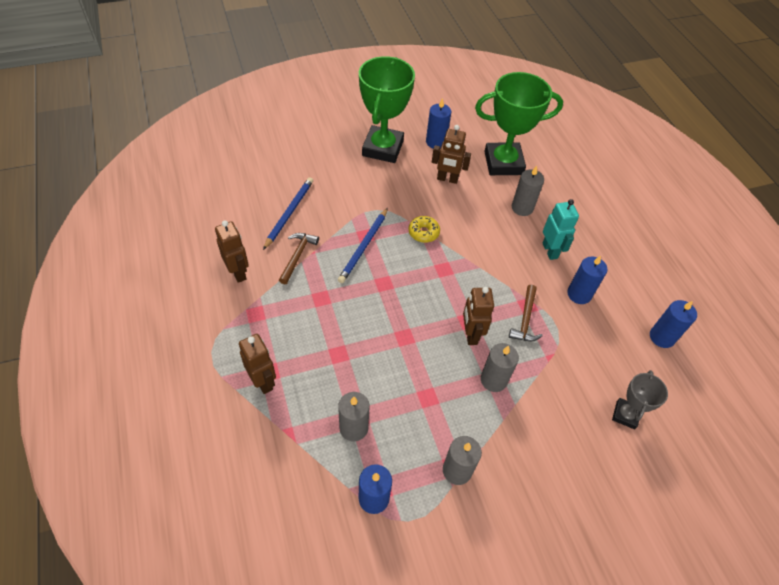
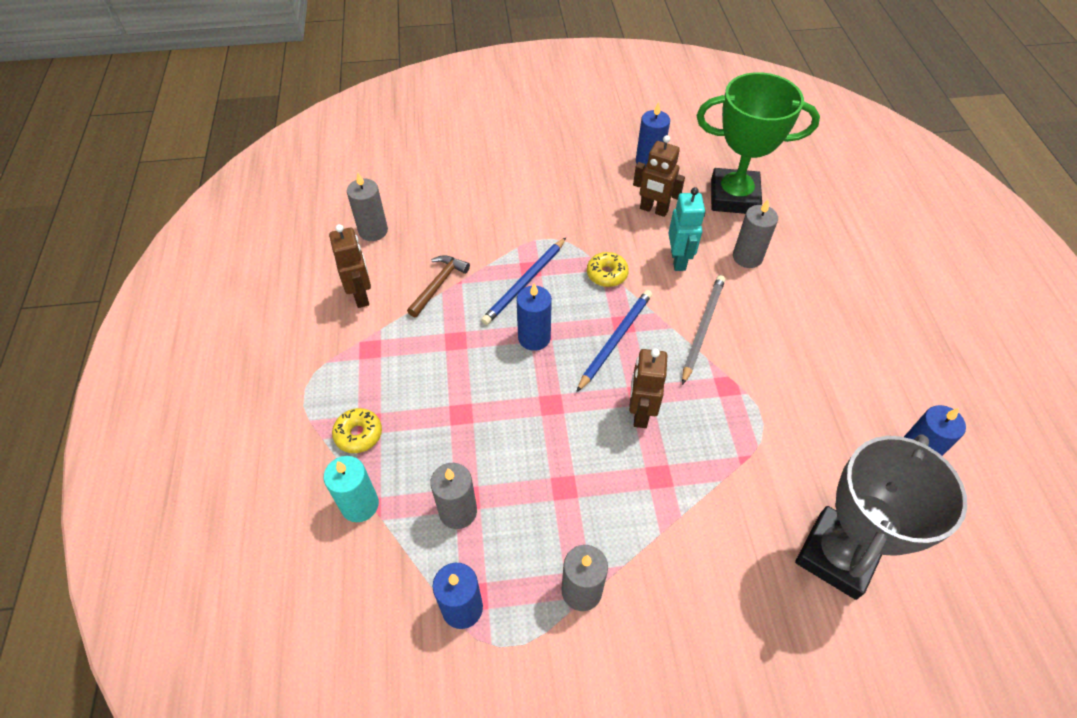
camera: 15 degrees right, 0 degrees up
(263, 381) = (358, 434): brown robot -> yellow donut
(277, 435) = (360, 505): none -> turquoise candle
(289, 213) = (441, 231): blue pencil -> blue pencil (615, 340)
(383, 148) = (578, 163): green trophy -> none
(493, 380) = (658, 478): grey candle -> grey candle (373, 231)
(501, 265) = (702, 329): none -> grey pencil
(525, 319) = (720, 404): brown hammer -> none
(550, 250) = (774, 317): turquoise robot -> turquoise robot (678, 260)
(579, 294) = (803, 380): blue candle -> blue candle (534, 338)
(625, 415) = (837, 555): grey trophy -> grey trophy, size x1.95

